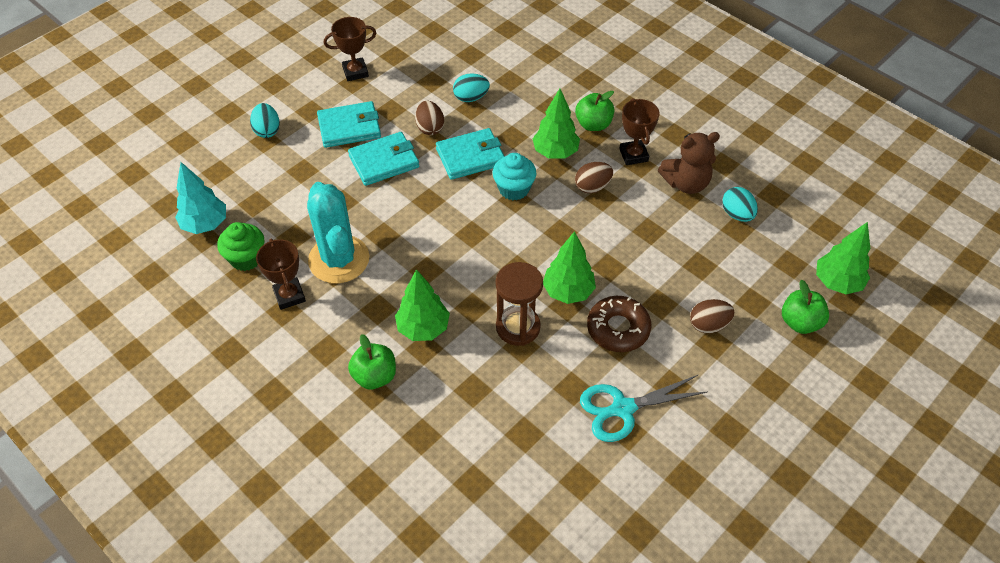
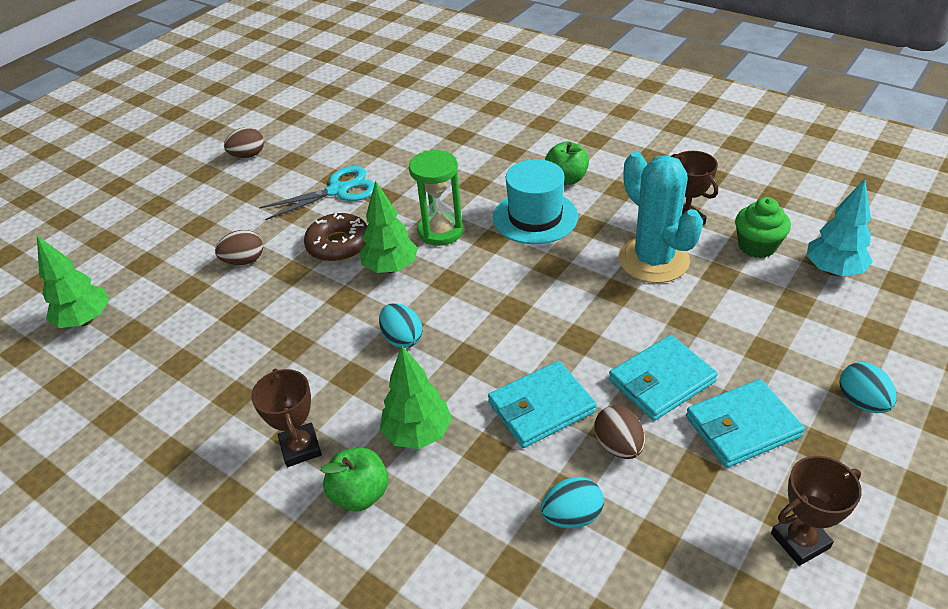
camera: 175 degrees right, 10 degrees down
(423, 328) = (535, 217): green tree -> turquoise hat
(514, 189) = (469, 370): turquoise cupcake -> none
(518, 327) = (440, 231): brown hourglass -> green hourglass
(592, 187) = (363, 389): brown egg -> brown egg (248, 155)
(686, 183) = (231, 415): brown teddy bear -> none
(737, 214) = (174, 381): turquoise egg -> turquoise egg (402, 338)
(800, 322) = (146, 277): green apple -> none

